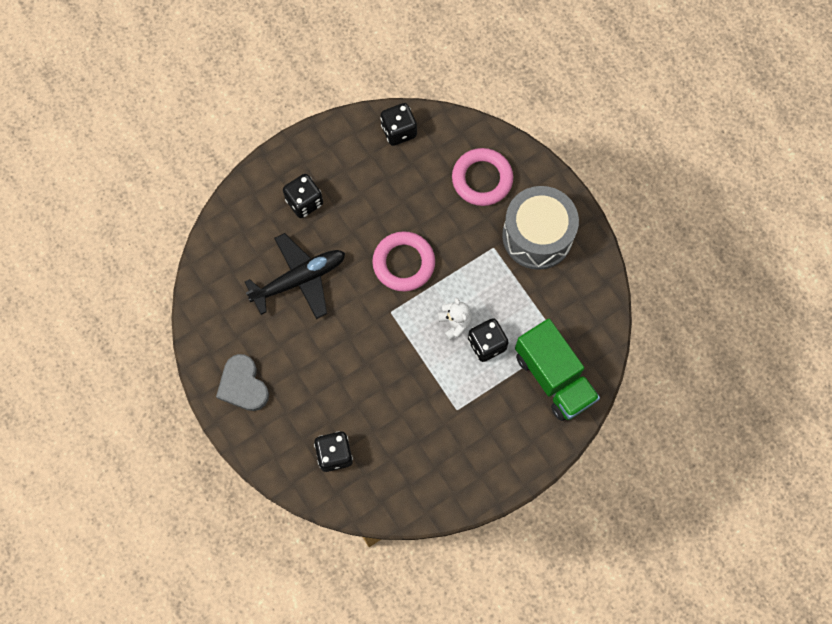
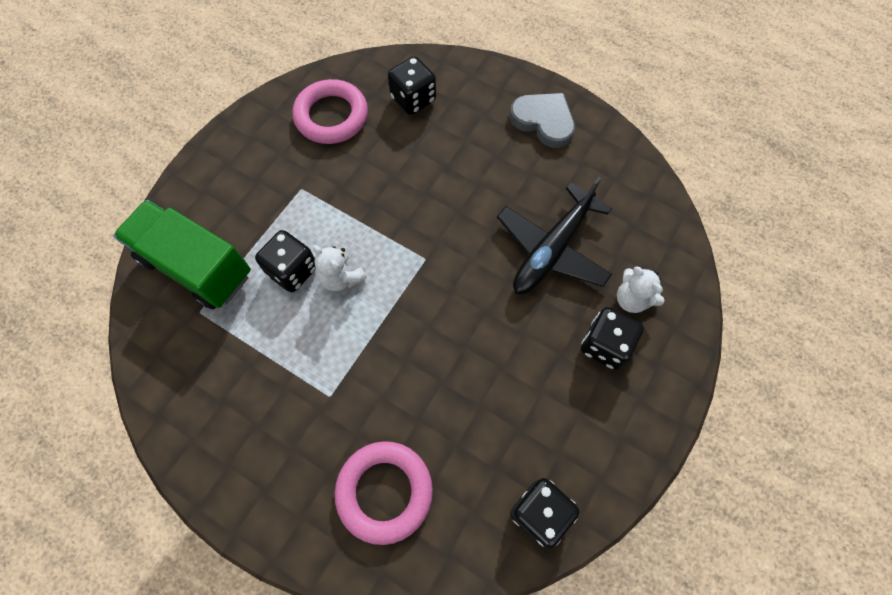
camera: 155 degrees right, 5 degrees down
(268, 222) = (632, 299): none -> white teddy bear
(403, 263) = (438, 323): pink ring -> pink ring (331, 116)
(537, 236) = (274, 440): grey drum -> none

